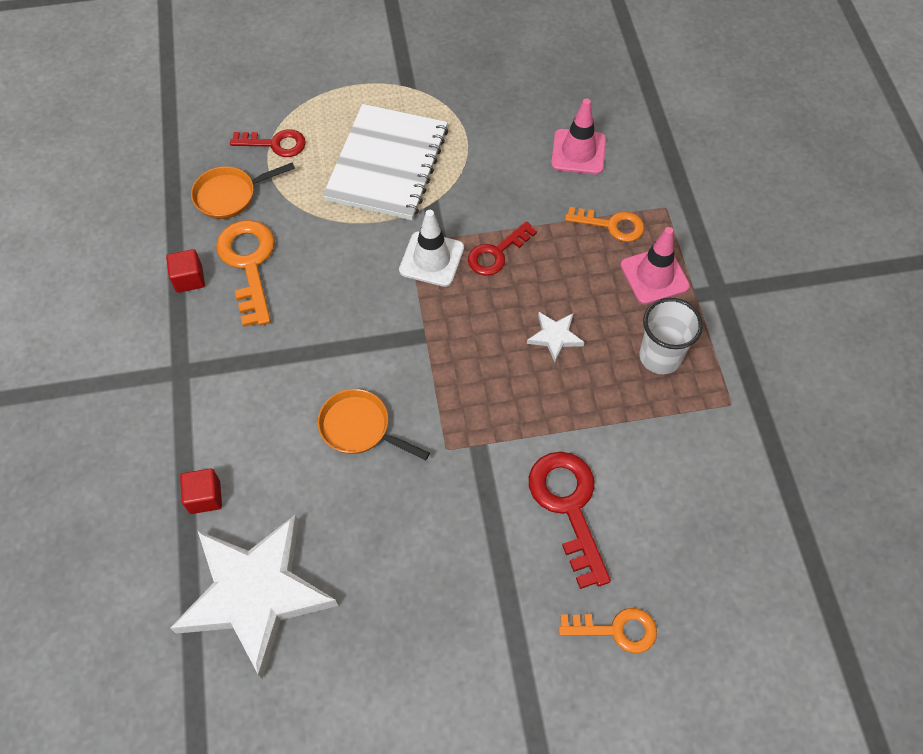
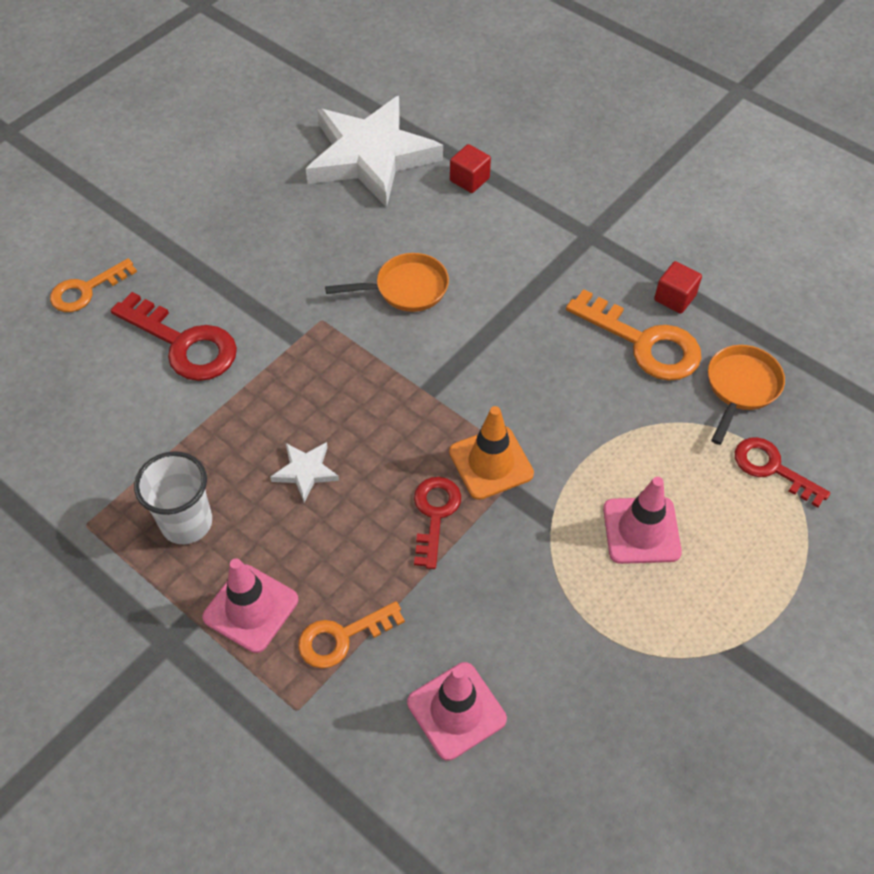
camera: 140 degrees right, 5 degrees down
(275, 144) = (772, 468): red key -> red key turned 75 degrees clockwise
(387, 164) = (641, 530): white notebook -> pink traffic cone
(431, 259) = (491, 463): white traffic cone -> orange traffic cone

